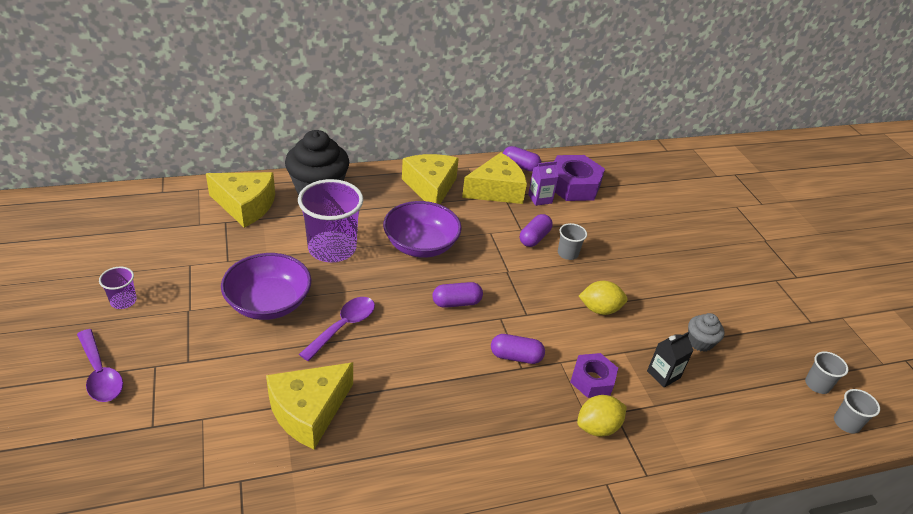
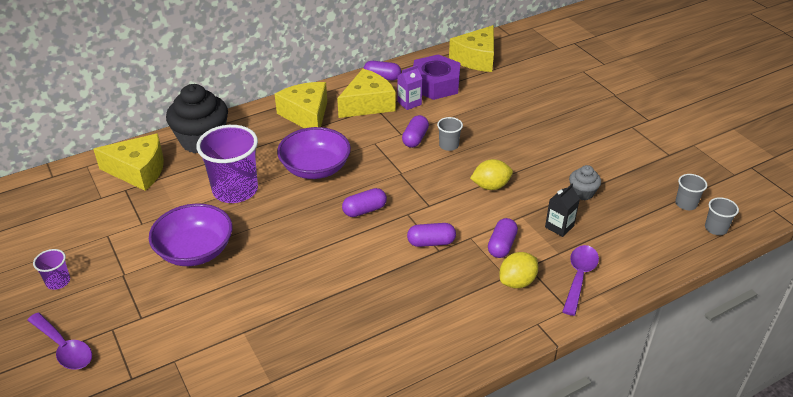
camera: 10 degrees left, 0 degrees up
(308, 411) = (266, 331): yellow cheese -> yellow cheese (476, 59)
(343, 326) = (271, 254): purple spoon -> purple spoon (579, 277)
(592, 380) = (501, 245): purple nut -> purple capsule

